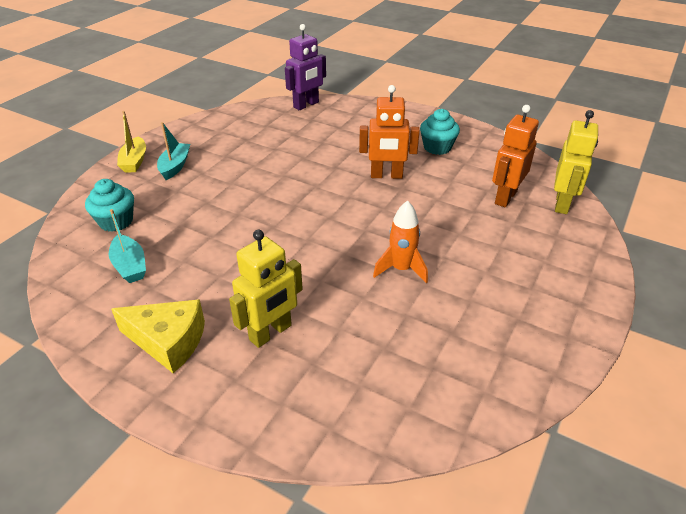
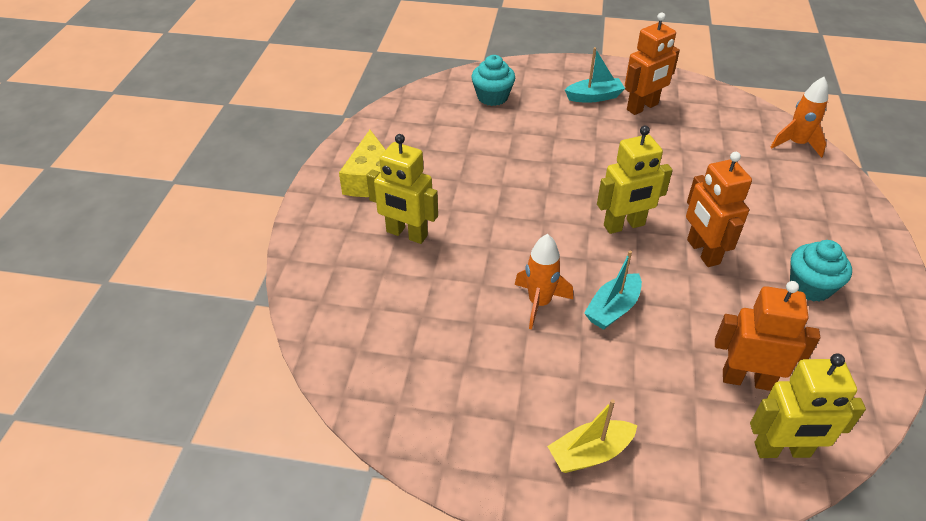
camera: 70 degrees right, 5 degrees up
(130, 266) = (443, 127): turquoise boat -> turquoise boat (612, 309)
(134, 161) = (582, 71): yellow boat -> yellow boat (590, 453)
(211, 148) = (642, 107): none -> orange robot
(306, 105) = (796, 144): purple robot -> orange rocket
(340, 200) = (624, 225): none -> yellow robot

